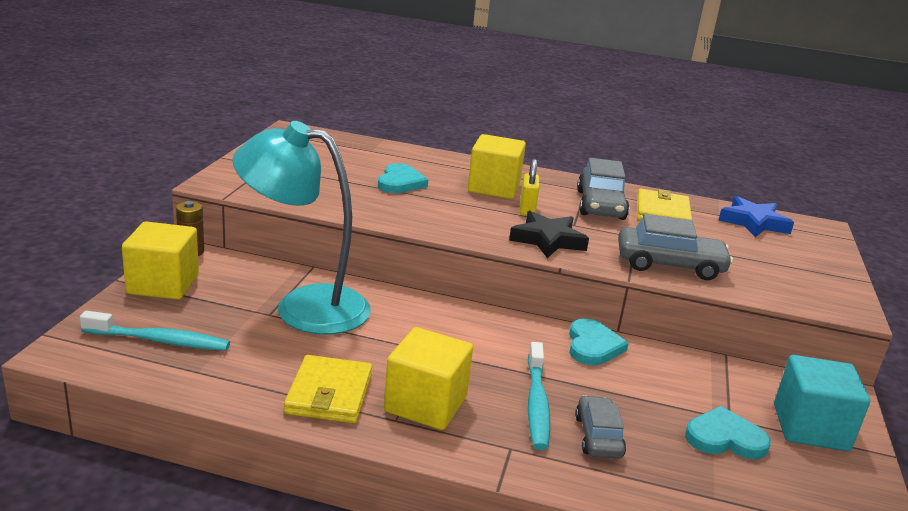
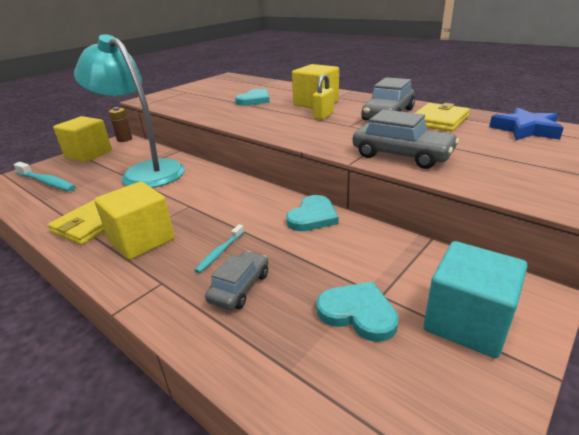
camera: 30 degrees right, 5 degrees up
(536, 404) = (219, 253): turquoise toothbrush -> turquoise toothbrush, size x0.58
(548, 240) = (314, 134): black star -> none

